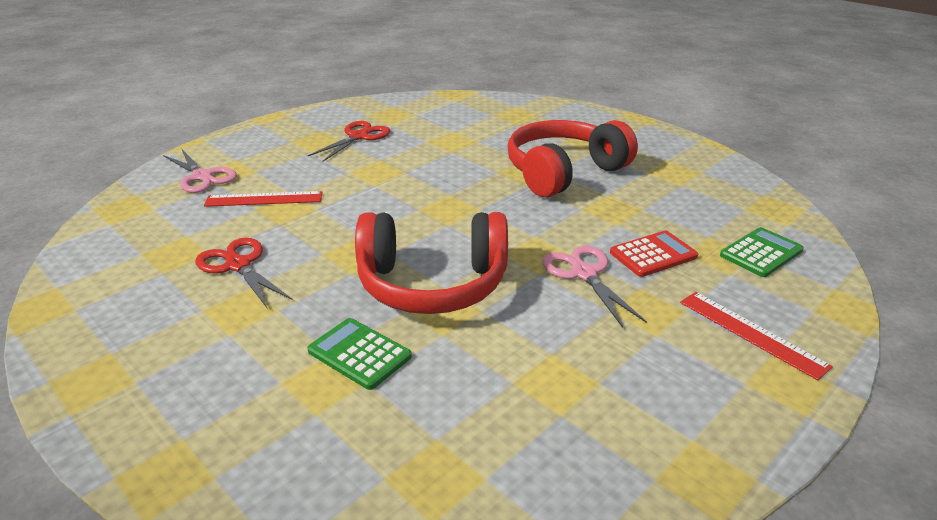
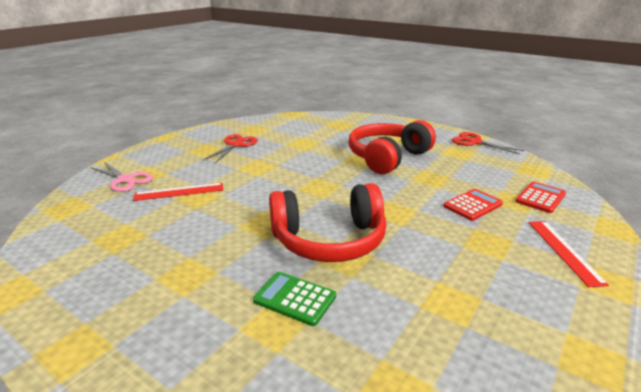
camera: 10 degrees left, 5 degrees down
(238, 265) = (174, 241): red scissors -> red scissors (474, 142)
(584, 273) = (433, 222): pink scissors -> none
(751, 333) = (564, 251): red ruler -> red ruler turned 45 degrees clockwise
(761, 253) = (540, 198): green calculator -> red calculator

